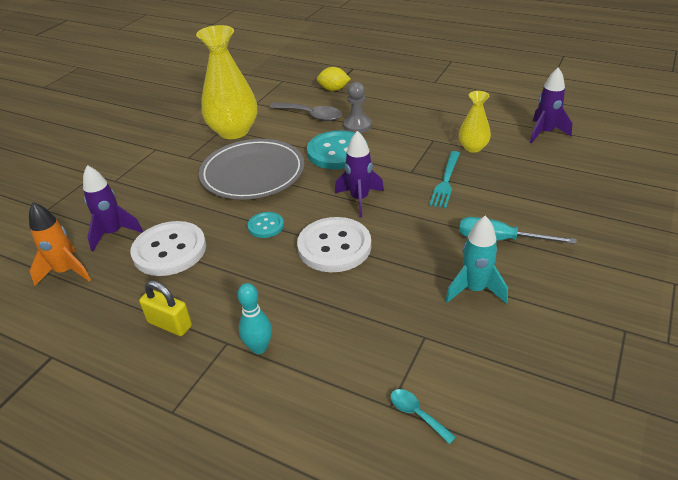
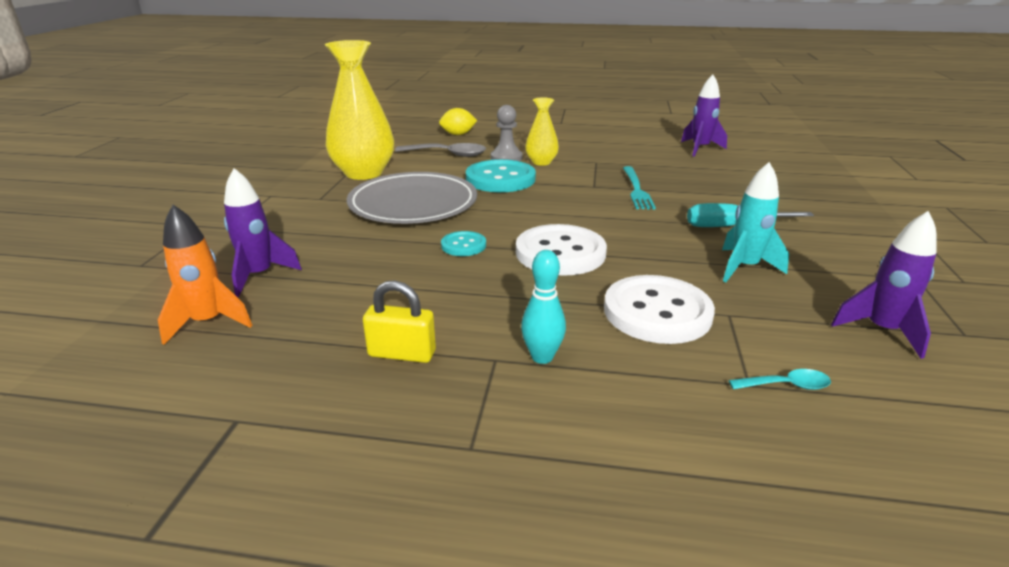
camera: 20 degrees left, 10 degrees down
(169, 250) = (351, 282): white button -> white button (657, 312)
(359, 199) = (556, 212): purple rocket -> purple rocket (881, 331)
(417, 414) = (786, 385): turquoise spoon -> turquoise spoon turned 150 degrees clockwise
(473, 147) = (641, 164): yellow vase -> yellow vase (541, 162)

